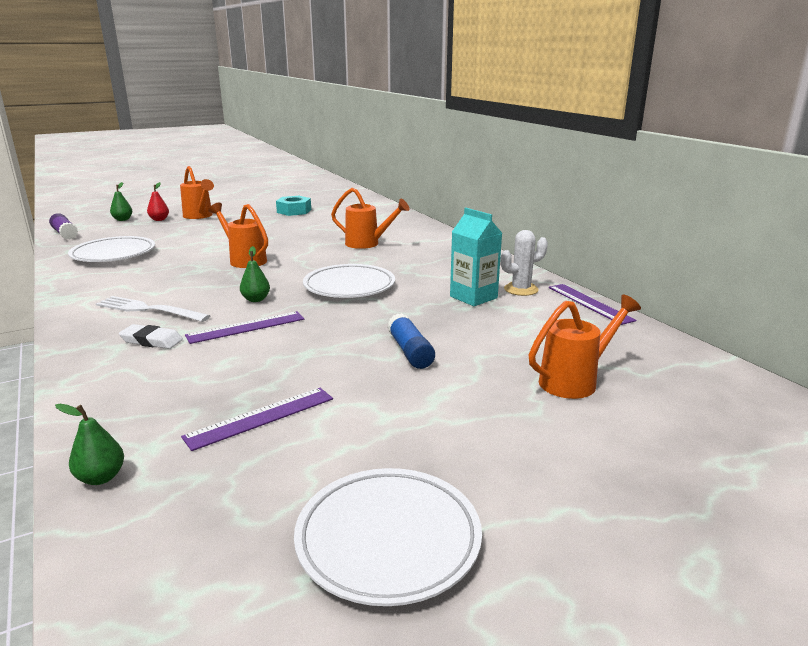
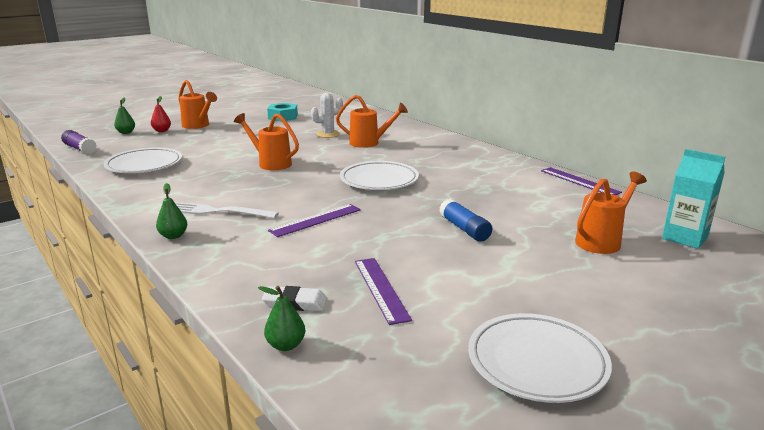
camera: 10 degrees left, 0 degrees up
(151, 341) = (241, 237): white eraser -> white eraser (295, 303)
(256, 299) = (306, 196): green pear -> green pear (173, 236)
(261, 417) = (381, 289): purple ruler -> purple ruler turned 60 degrees counterclockwise
(473, 297) = (486, 182): turquoise carton -> turquoise carton (685, 238)
(521, 289) = (520, 174): white cactus -> white cactus (328, 134)

